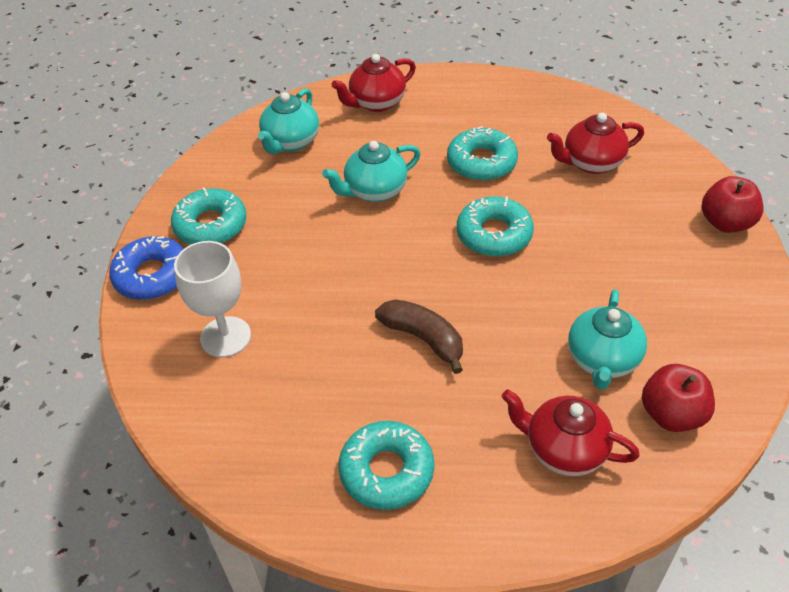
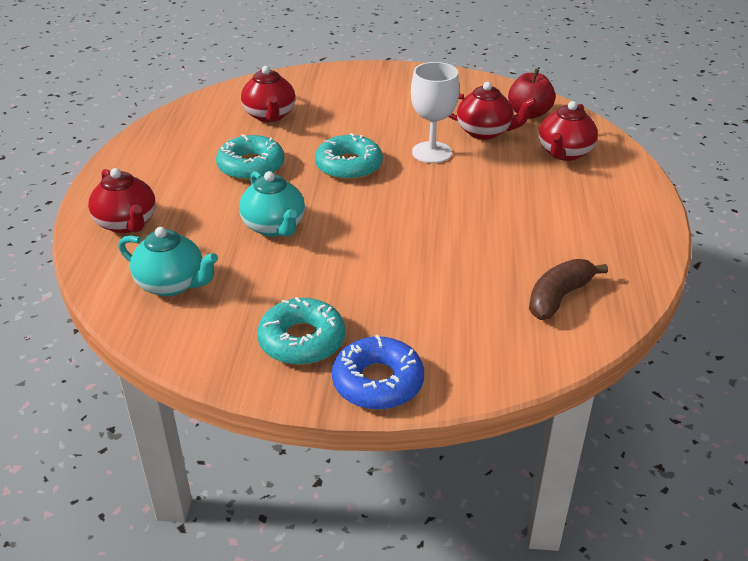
camera: 90 degrees left, 10 degrees down
(225, 337) = (468, 319): white goblet -> white goblet (432, 152)
(387, 471) = (599, 226): turquoise donut -> none
(423, 338) = (467, 205): brown banana -> brown banana (558, 297)
(602, 360) = (485, 132): turquoise teapot -> red teapot
(726, 223) = (353, 73): red apple -> none

